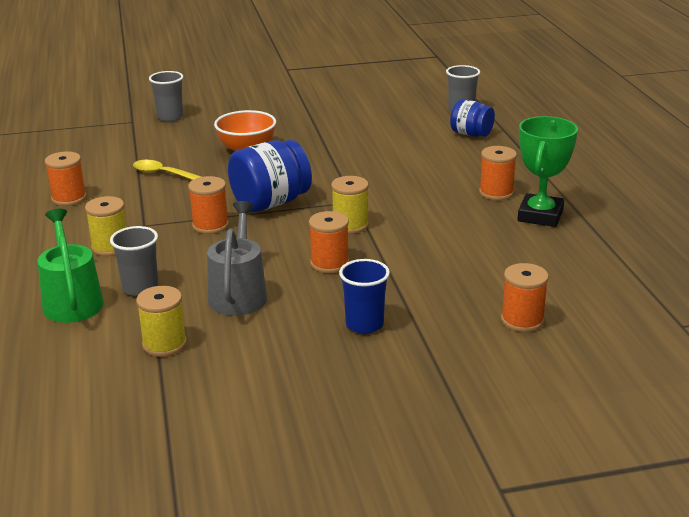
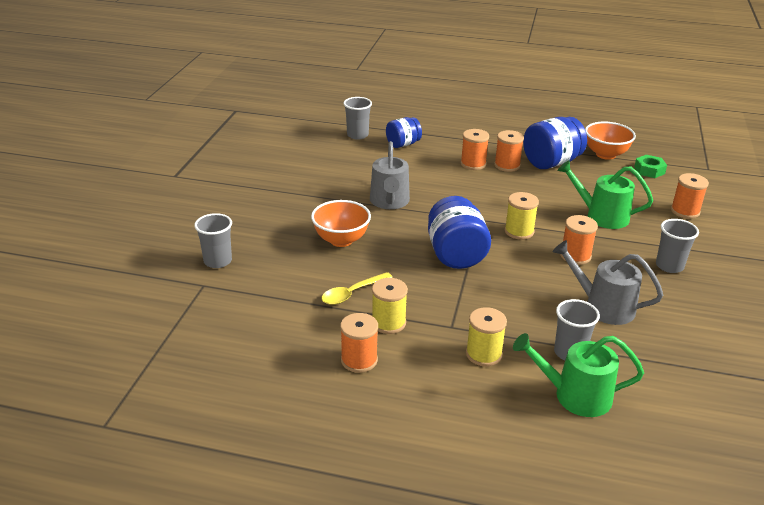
camera: 65 degrees left, 5 degrees up
(164, 344) = (667, 359): yellow spool -> yellow spool (388, 323)
(210, 225) = (477, 292): orange spool -> orange spool (473, 164)
(340, 154) = (389, 202): none -> grey watering can
(364, 324) = (669, 266): blue cup -> grey cup
(441, 266) = (602, 216): none -> green watering can
(540, 216) = (551, 162): green trophy -> blue jar
(610, 281) = (649, 170): none -> green nut
(614, 245) = (605, 154): none -> orange bowl

